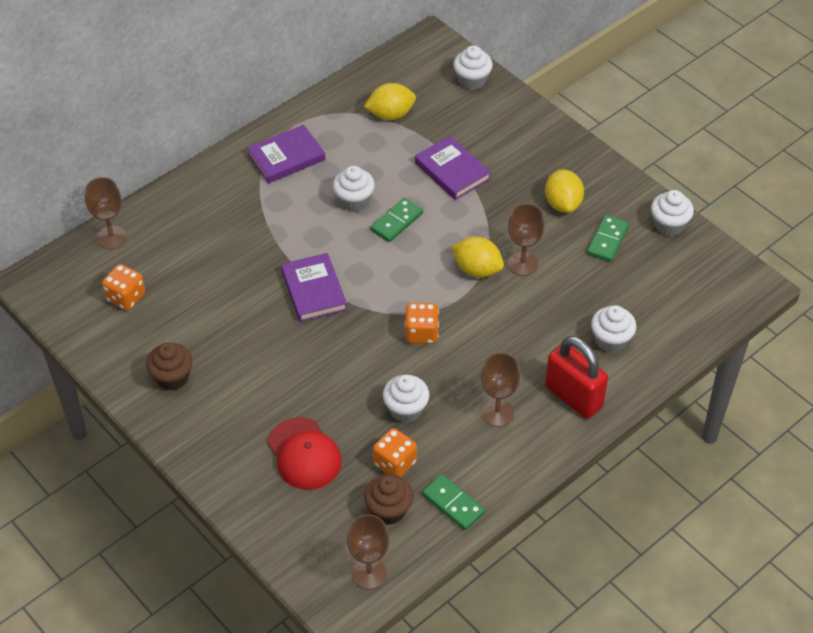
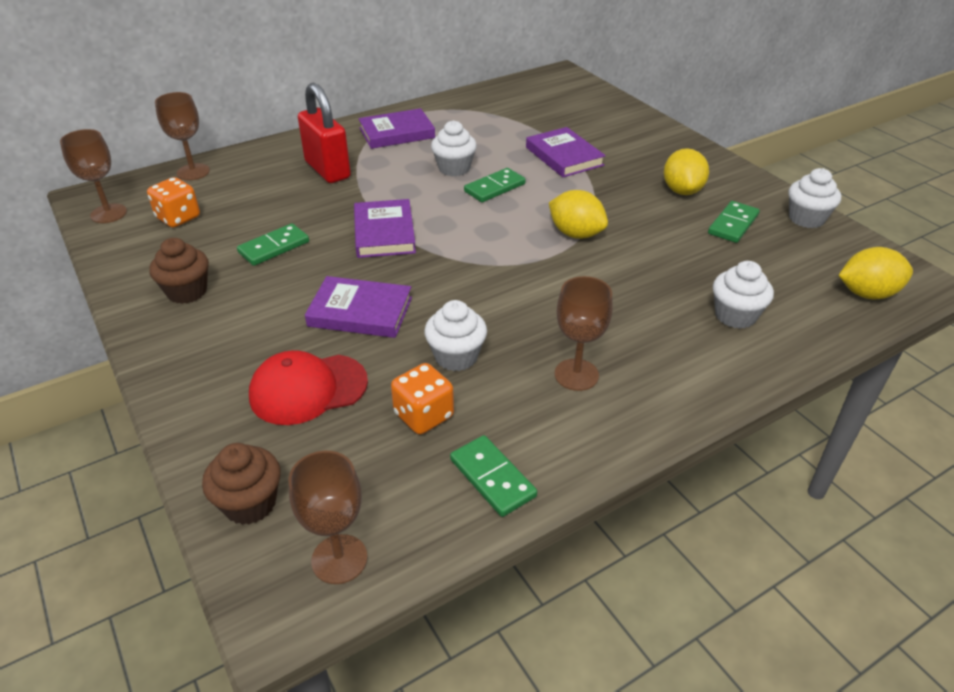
camera: 10 degrees right, 10 degrees down
(224, 320) = (274, 247): none -> green domino
(304, 454) = (308, 389): red cap -> red cap turned 90 degrees clockwise
(320, 378) = (360, 312): none -> purple book
(388, 510) = (397, 473): brown cupcake -> brown cupcake (250, 503)
(390, 114) = (510, 114): yellow lemon -> yellow lemon (867, 293)
(421, 333) = (497, 283): orange dice -> none
(472, 80) = (597, 99): white cupcake -> none
(522, 264) = (630, 234): brown goblet -> brown goblet (108, 213)
(573, 397) = (682, 369): red padlock -> red padlock (327, 170)

